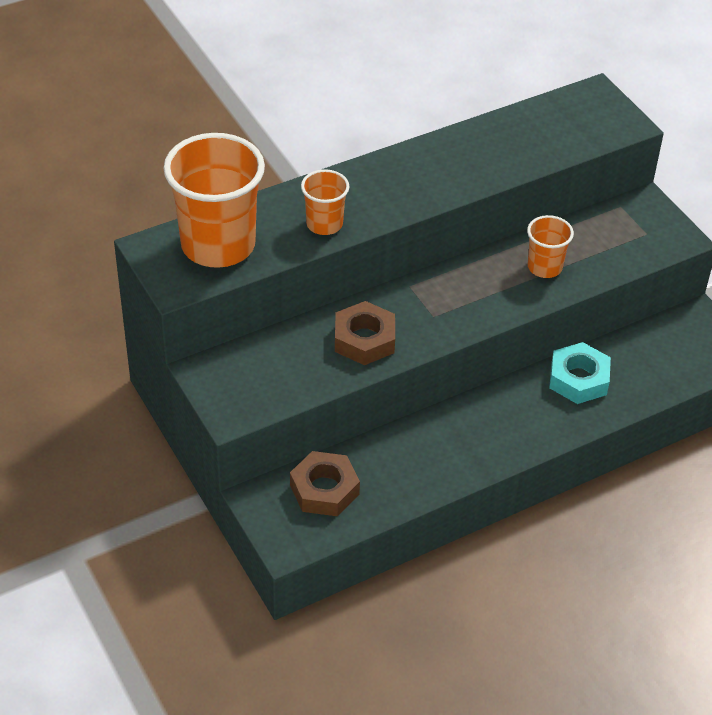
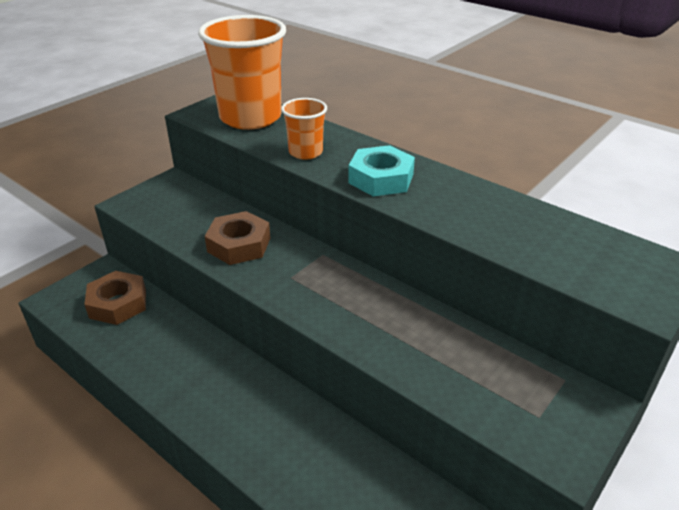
camera: 70 degrees right, 10 degrees down
(544, 267) = (410, 337): orange cup -> none
(578, 379) = (327, 450): turquoise nut -> turquoise nut (381, 179)

